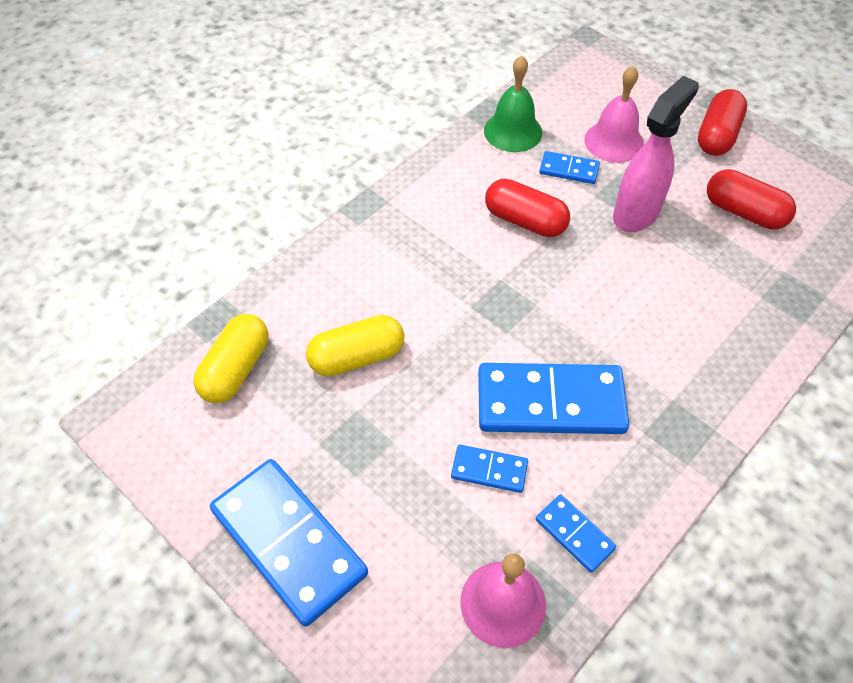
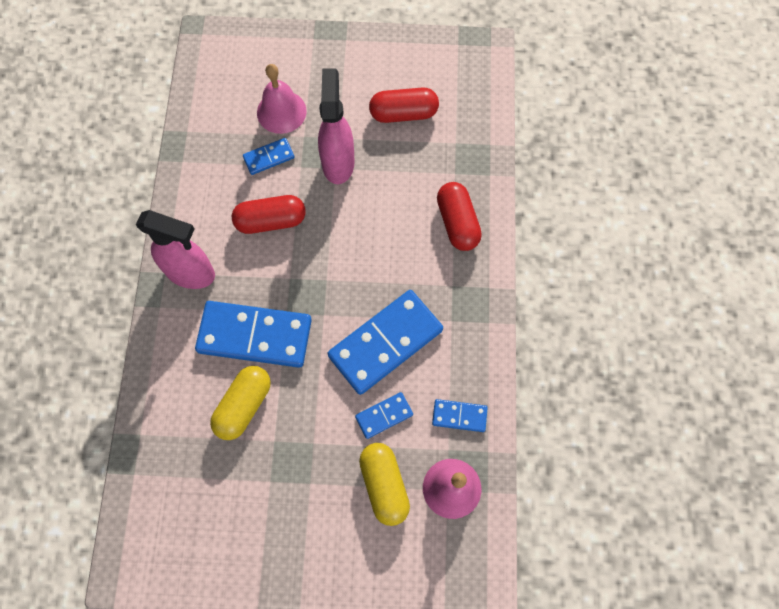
camera: 40 degrees left, 15 degrees up
(236, 369) = (172, 477): yellow capsule -> yellow capsule (384, 485)
(289, 542) = (306, 555): blue domino -> blue domino (255, 335)
(411, 216) = (191, 273): none -> pink spray bottle
(513, 131) = (205, 151): green bell -> none
(717, 136) = (345, 59): red capsule -> red capsule (457, 223)

